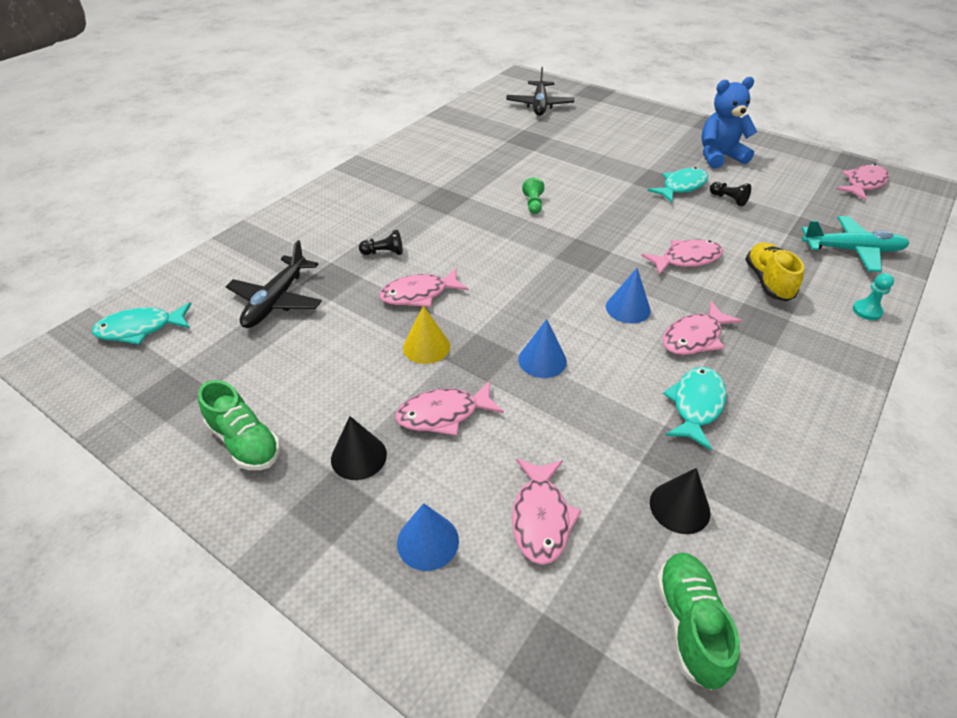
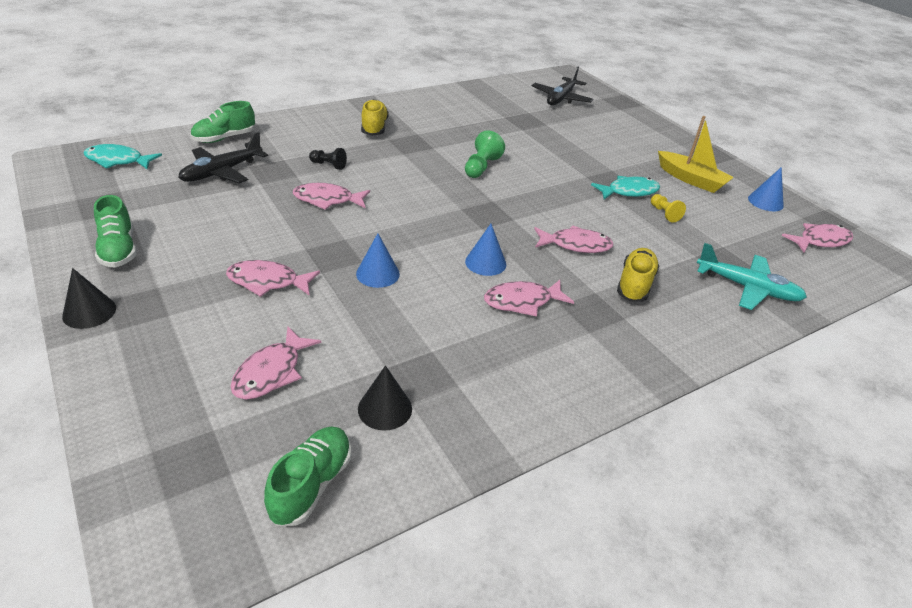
camera: 20 degrees right, 5 degrees down
(242, 258) = (224, 138): none -> green shoe
(359, 456) = (183, 286): black cone -> black cone (89, 312)
(392, 193) = (374, 128): none -> yellow shoe
(426, 347) = (298, 235): yellow cone -> none
(428, 541) = (178, 354): blue cone -> blue cone (765, 202)
(533, 204) = (481, 167): green pawn -> green pawn, size x1.53
(696, 405) = (472, 348): turquoise fish -> none
(719, 157) = (691, 179): blue teddy bear -> yellow boat
(728, 199) = (664, 213): black pawn -> yellow pawn
(867, 311) = (710, 337): turquoise pawn -> none

